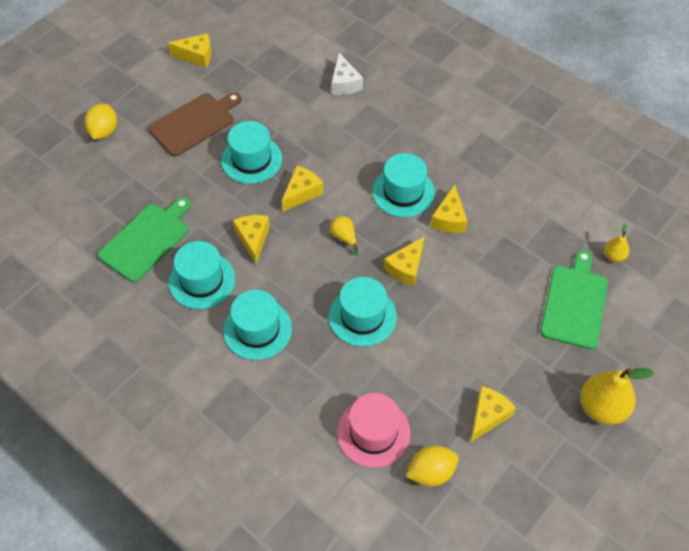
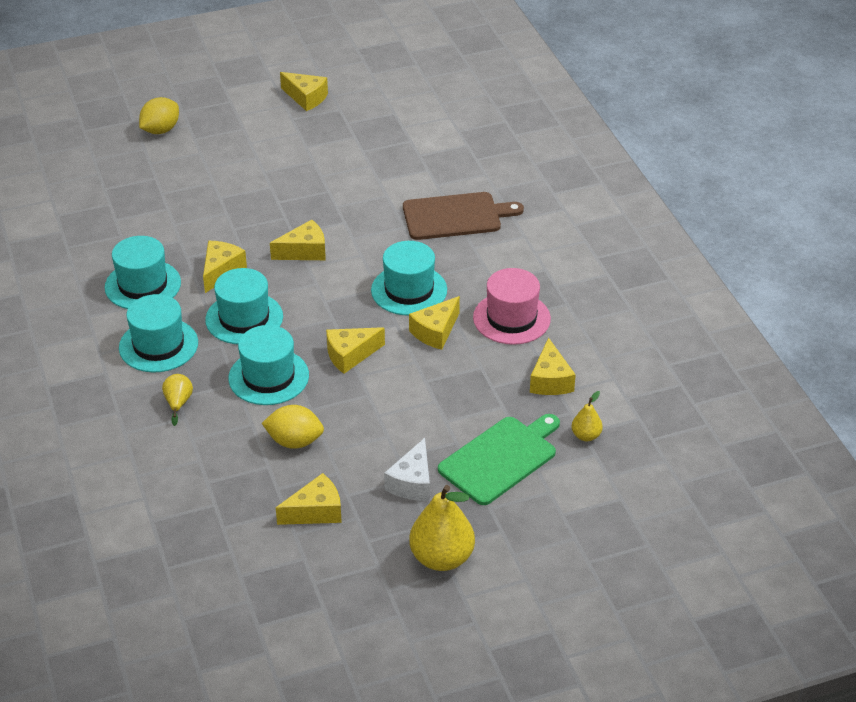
camera: 30 degrees right, 15 degrees down
(146, 240) = (121, 232): green cutting board -> none
(194, 123) = (252, 153): brown cutting board -> brown cutting board (456, 216)
(251, 159) = (280, 205): turquoise hat -> turquoise hat (244, 318)
(344, 83) = (436, 174): white cheese -> white cheese (412, 482)
(344, 237) = (312, 305): yellow pear -> yellow pear (178, 403)
(373, 432) = (191, 474): pink hat -> pink hat (511, 318)
(431, 472) = (216, 530): yellow lemon -> yellow lemon (294, 441)
(556, 222) = (550, 380): none -> yellow cheese

